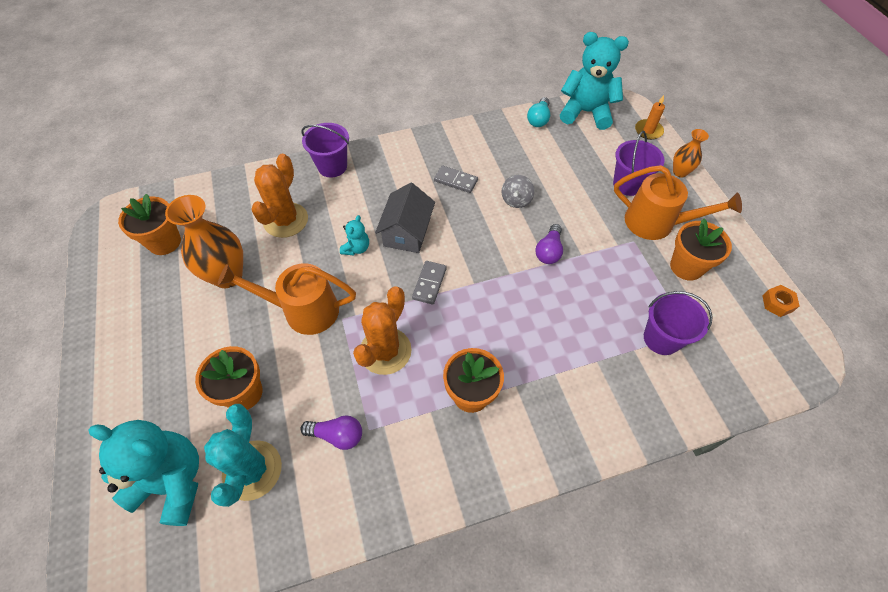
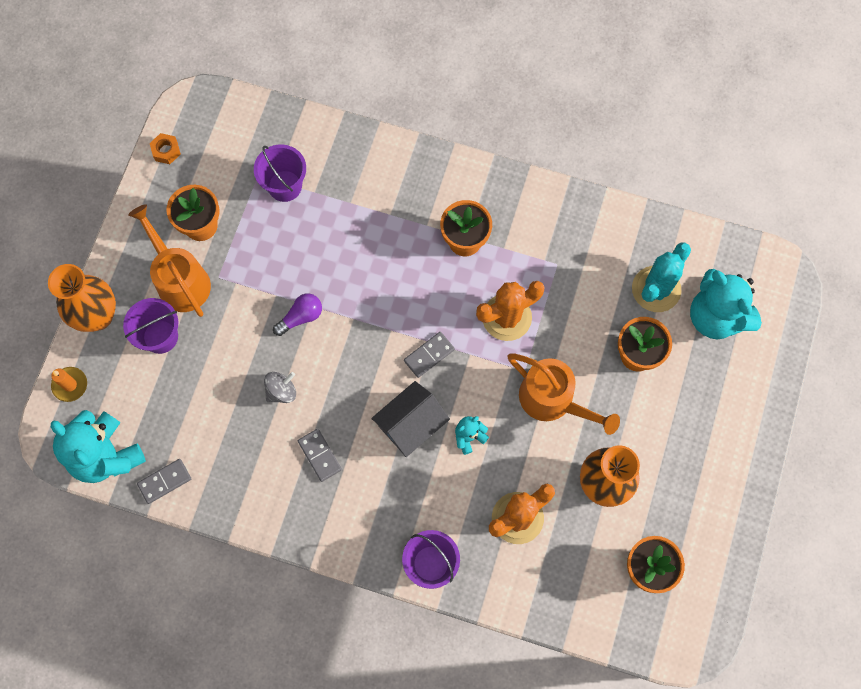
camera: 145 degrees left, 15 degrees up
(337, 435) = (582, 275): purple light bulb -> none
(538, 119) = (164, 481): turquoise light bulb -> grey domino
(680, 172) = (97, 316): orange vase -> orange vase, size x1.84

